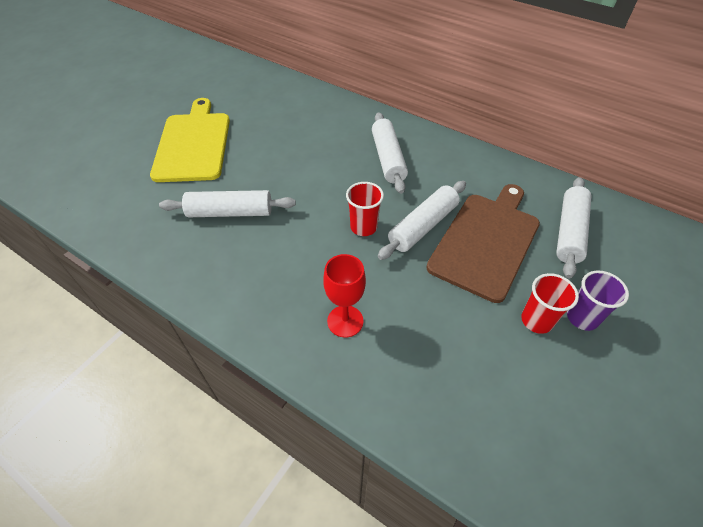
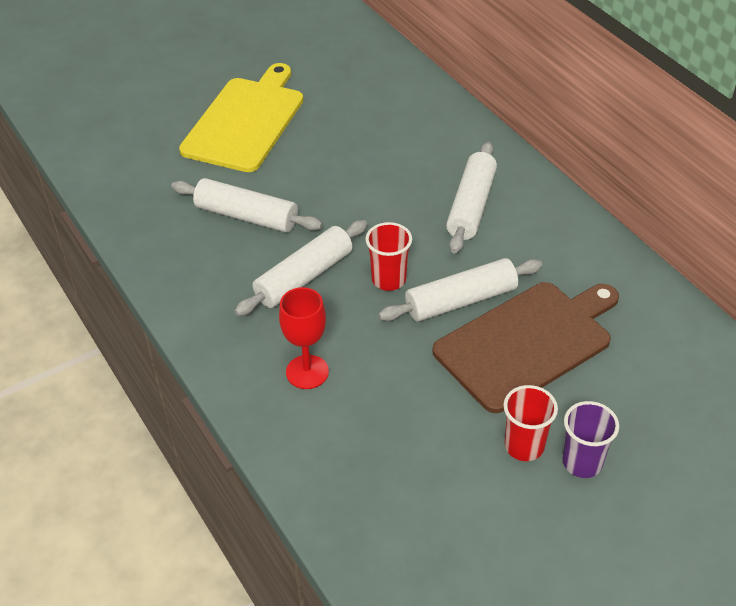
camera: 25 degrees right, 5 degrees down
(569, 232) = (645, 366): white rolling pin -> white rolling pin (304, 277)

